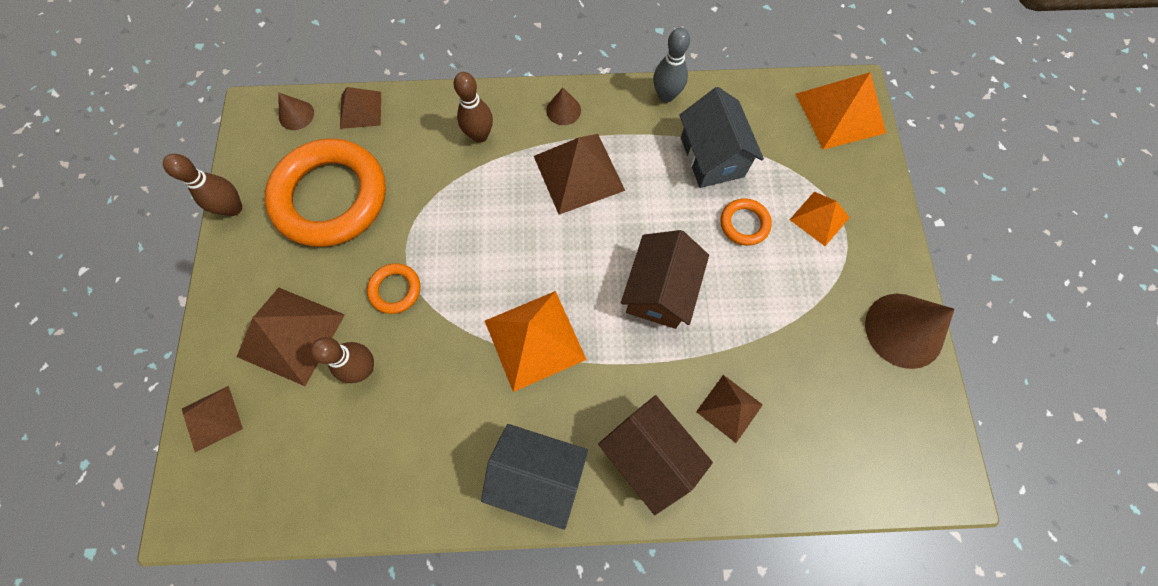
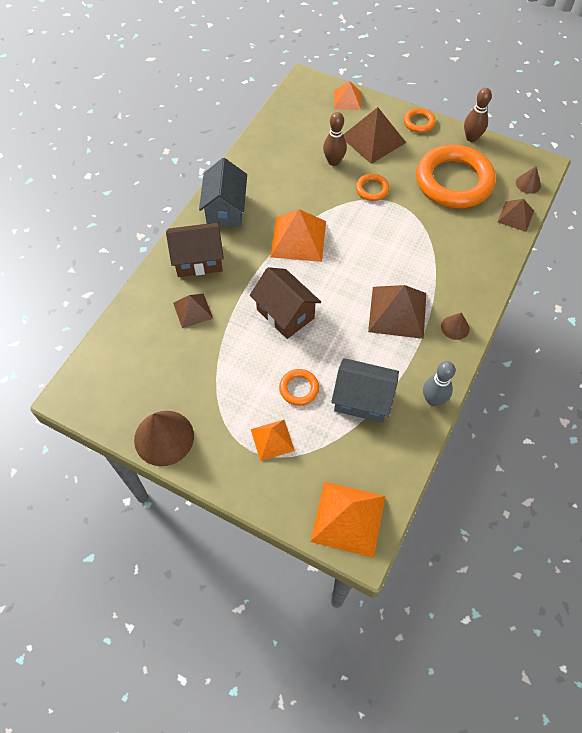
camera: 120 degrees right, 10 degrees down
(212, 418) = (347, 100): brown pyramid -> orange pyramid
(227, 288) = (419, 122): none -> orange ring
(480, 135) = (459, 270): brown bowling pin -> none
(538, 474) = (225, 209): grey house -> grey house turned 45 degrees counterclockwise

